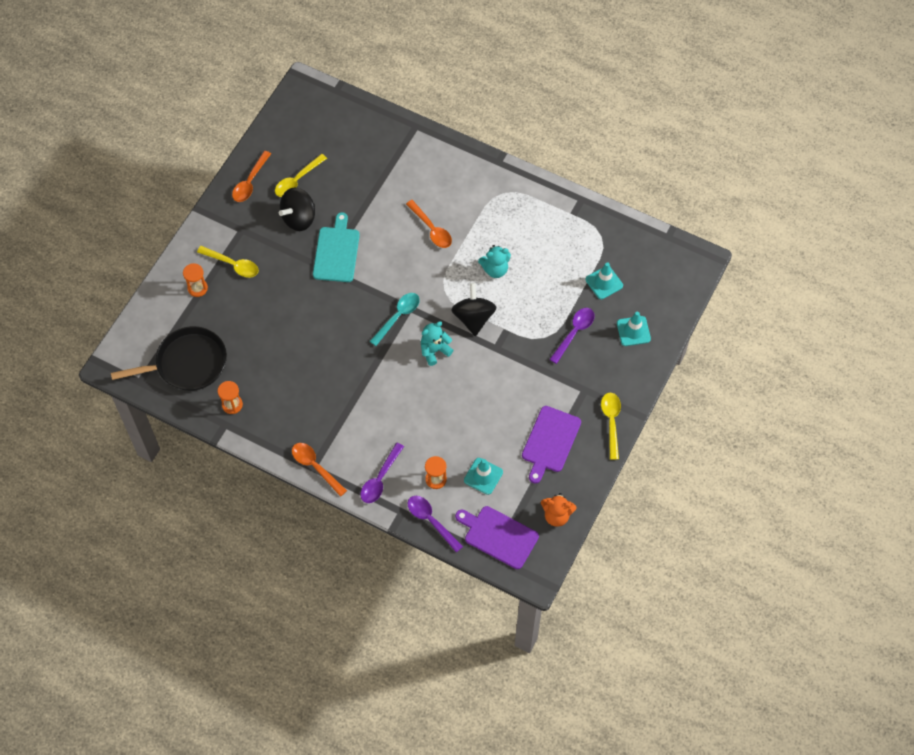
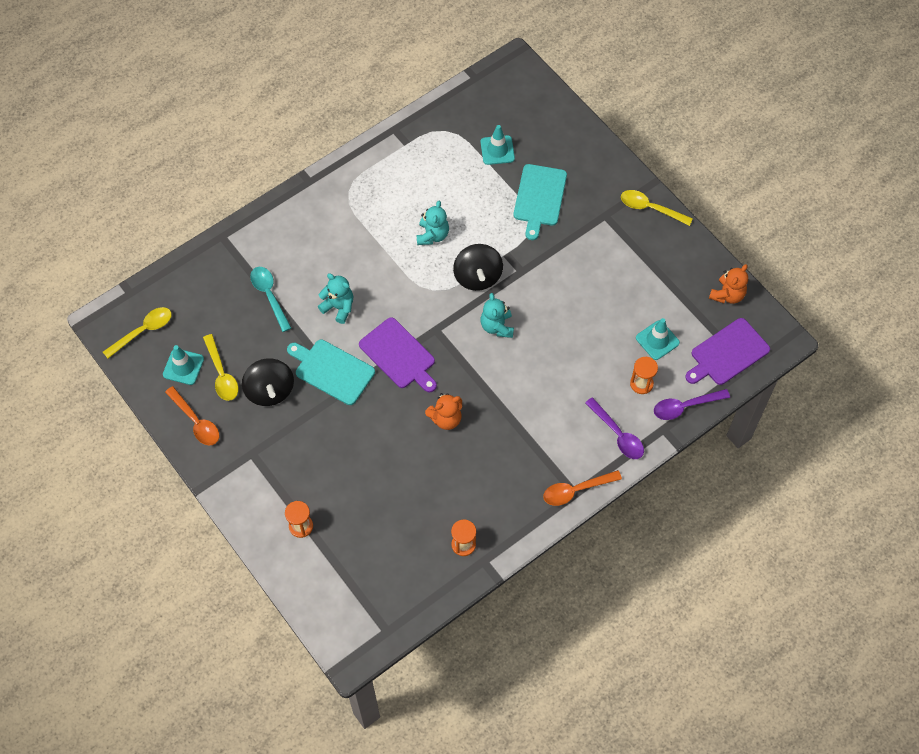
camera: 65 degrees left, 0 degrees up
(187, 363) = (390, 571): black pan -> none
(232, 264) = (291, 479): yellow spoon -> yellow spoon (143, 331)
(333, 348) = (446, 418): none -> orange teddy bear
(394, 232) = (338, 307): none -> turquoise teddy bear
(398, 317) = (440, 344): turquoise spoon -> turquoise spoon (269, 296)
(431, 229) = (354, 272): orange spoon -> none
(473, 318) = (477, 277): black spinning top -> black spinning top turned 120 degrees counterclockwise
(550, 442) = (647, 268): purple cutting board -> purple cutting board (399, 355)
(574, 333) = (539, 198): purple spoon -> turquoise cutting board
(633, 331) = (562, 149): turquoise traffic cone -> turquoise traffic cone (183, 367)

